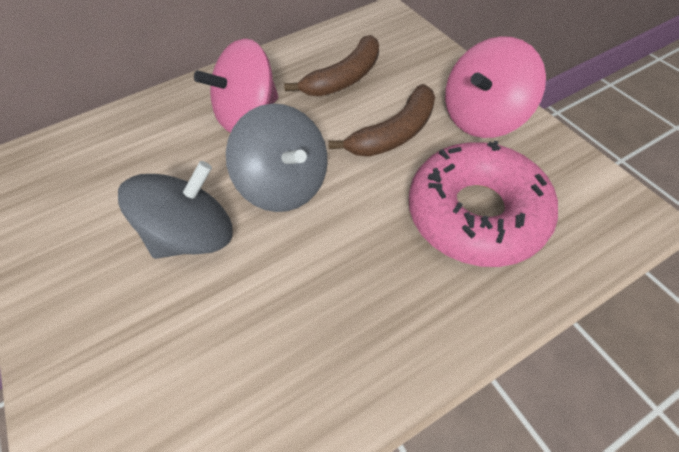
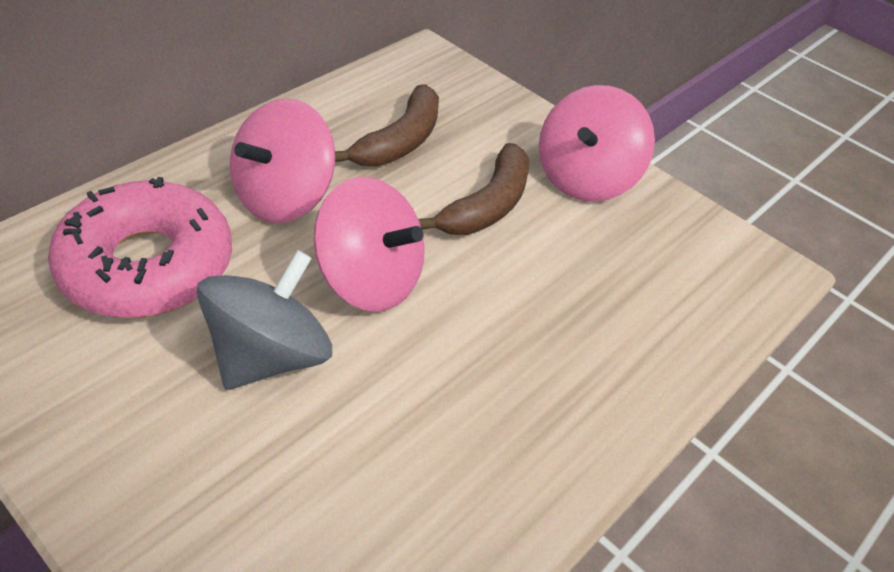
camera: 25 degrees left, 10 degrees down
(286, 184) = (370, 280): grey spinning top -> pink spinning top
(475, 213) = (609, 286): pink donut -> pink donut (147, 265)

